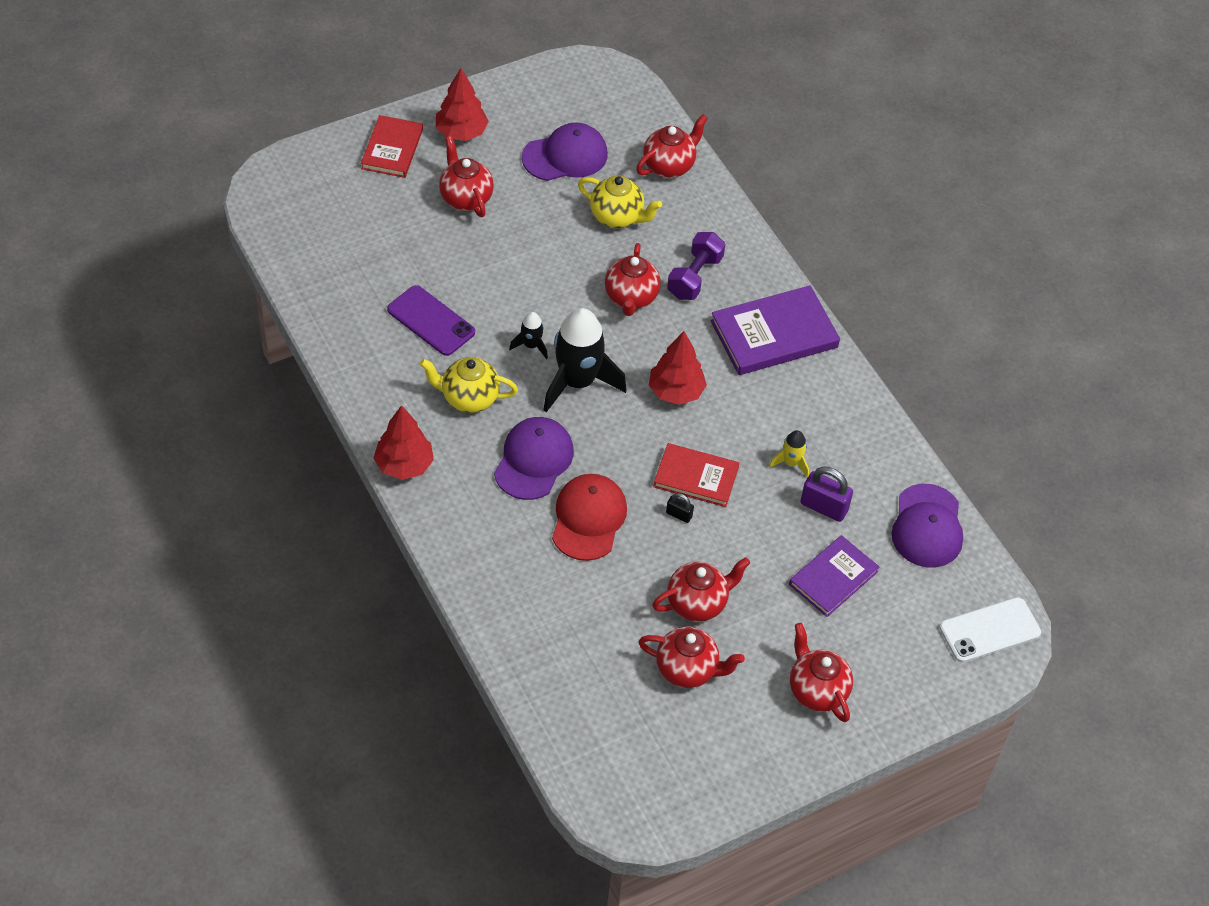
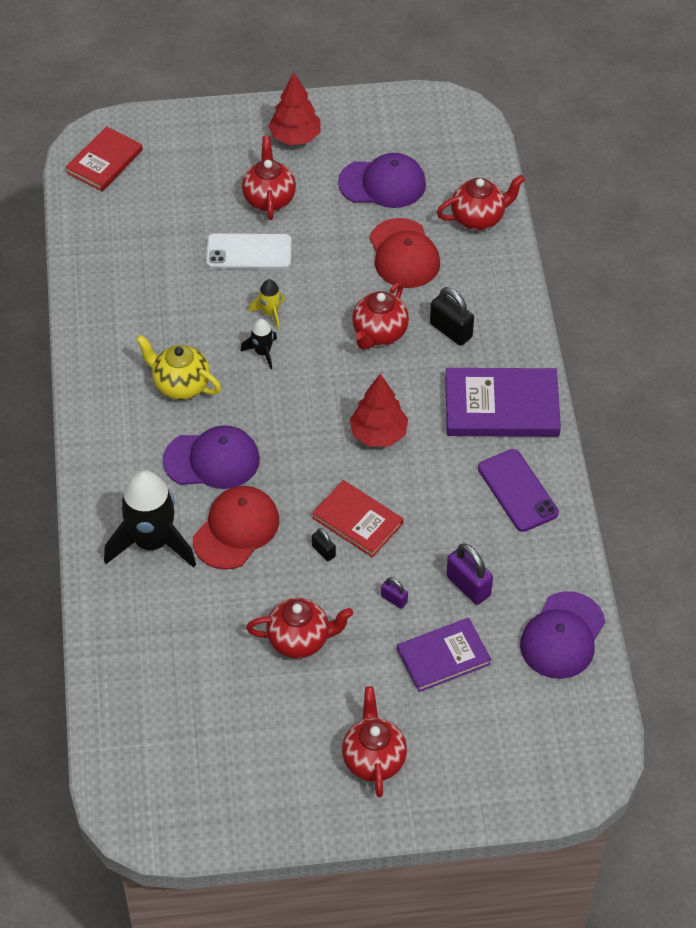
camera: 25 degrees right, 0 degrees up
(392, 149) = (223, 136): red book -> red book (104, 161)
(404, 465) = (91, 430): red tree -> none
(431, 321) = (181, 304): purple phone -> purple phone (517, 491)
(533, 460) = (212, 460): purple cap -> purple cap turned 45 degrees clockwise
(577, 382) = (289, 399): black rocket -> black rocket (152, 542)
(617, 217) = (404, 254): yellow teapot -> red cap
(687, 670) = (259, 699): red teapot -> none
(694, 277) = (451, 330): purple dumbbell -> black padlock
(764, 539) = (394, 599): none -> purple padlock
(791, 463) = (457, 534): yellow rocket -> yellow rocket (270, 313)
(989, 630) = (575, 756): white phone -> white phone (249, 252)

